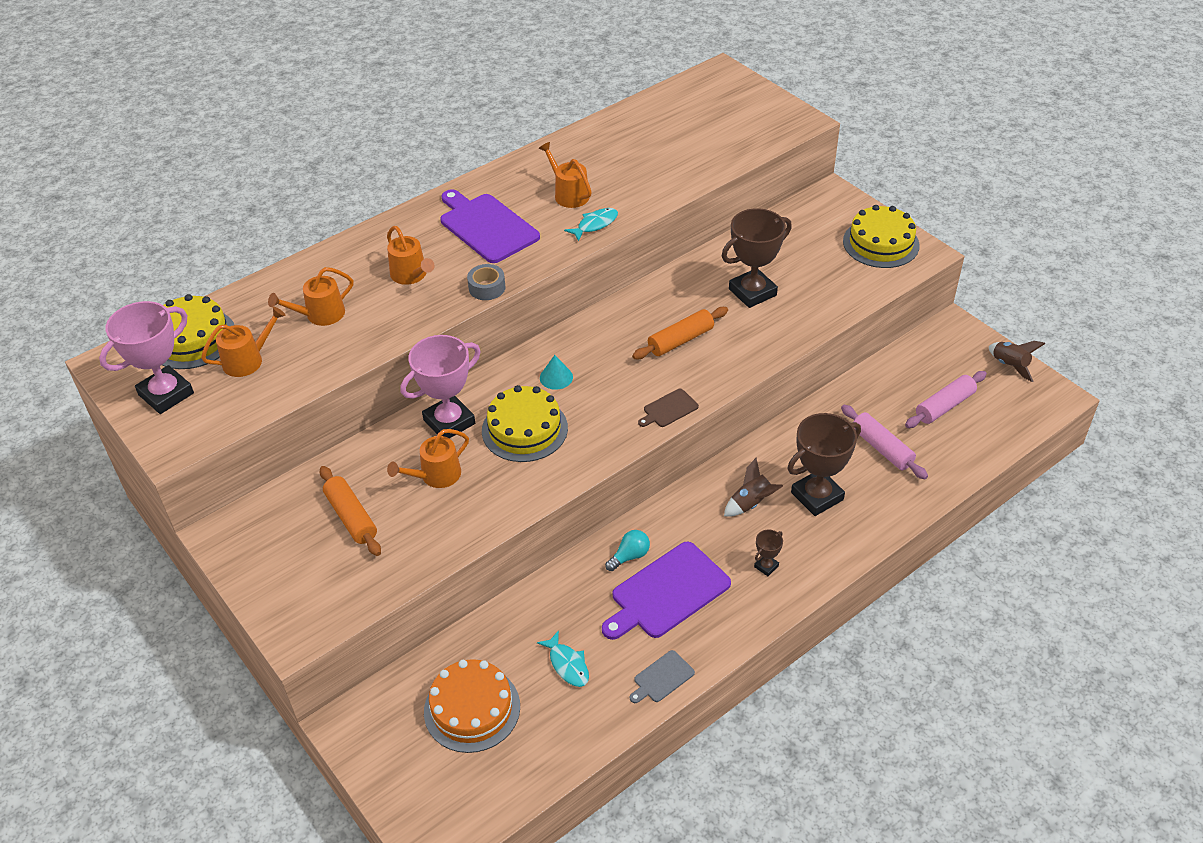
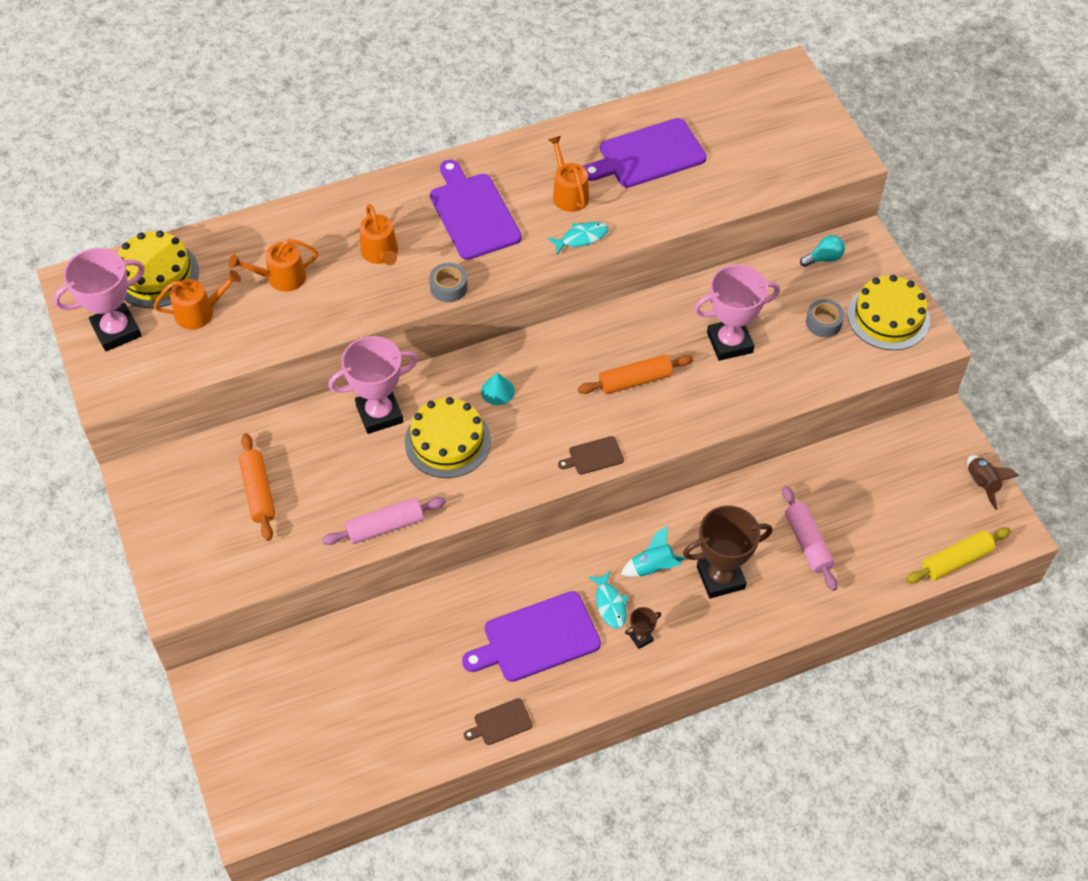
camera: 15 degrees right, 10 degrees up
(436, 475) = (349, 469): orange watering can -> none
(472, 709) = (320, 702): orange cake -> none
(567, 665) = (419, 685): turquoise fish -> turquoise fish (610, 604)
(627, 152) = (647, 155): none -> purple cutting board
(629, 556) = (515, 591): turquoise light bulb -> turquoise light bulb (823, 258)
(662, 678) = (500, 723): grey cutting board -> brown cutting board
(751, 503) = (653, 567): brown rocket -> turquoise rocket
(752, 292) = (729, 342): brown trophy -> pink trophy
(827, 259) = (823, 322): none -> grey tape
(944, 406) = (892, 513): pink rolling pin -> pink rolling pin (385, 526)
(1018, 430) = (956, 560): none -> yellow rolling pin

